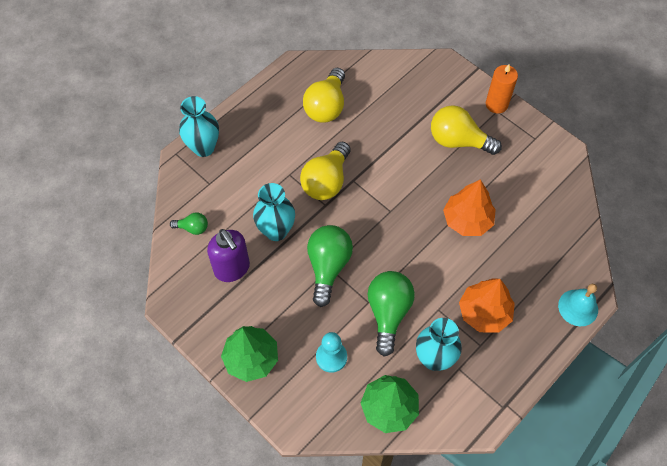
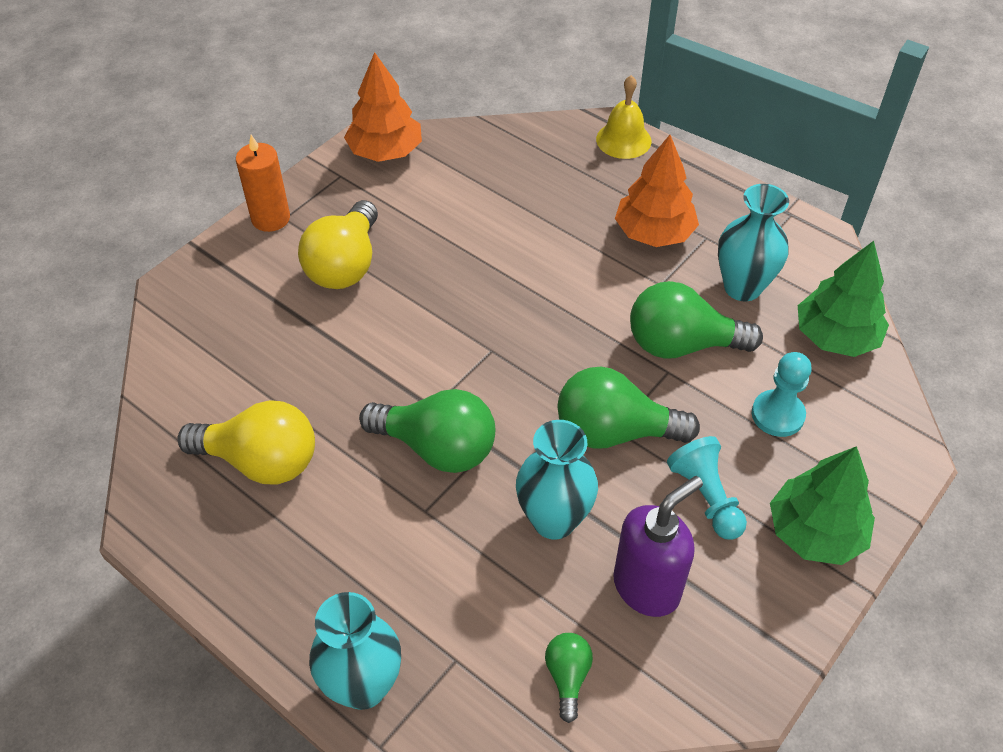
camera: 95 degrees left, 10 degrees down
(280, 306) = (706, 497): none -> turquoise pawn
(326, 181) = (437, 448): yellow light bulb -> green light bulb
(467, 220) = (498, 252): orange tree -> orange tree (385, 151)
(578, 307) = (623, 140): turquoise bell -> yellow bell

